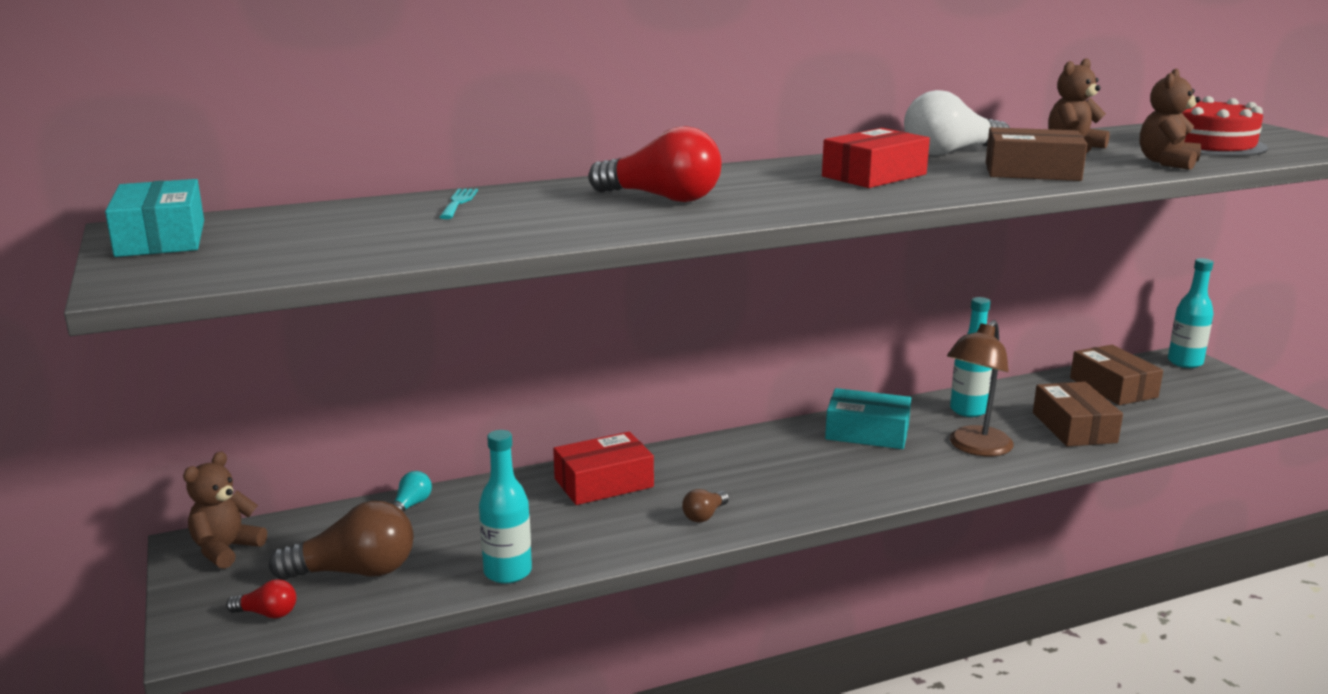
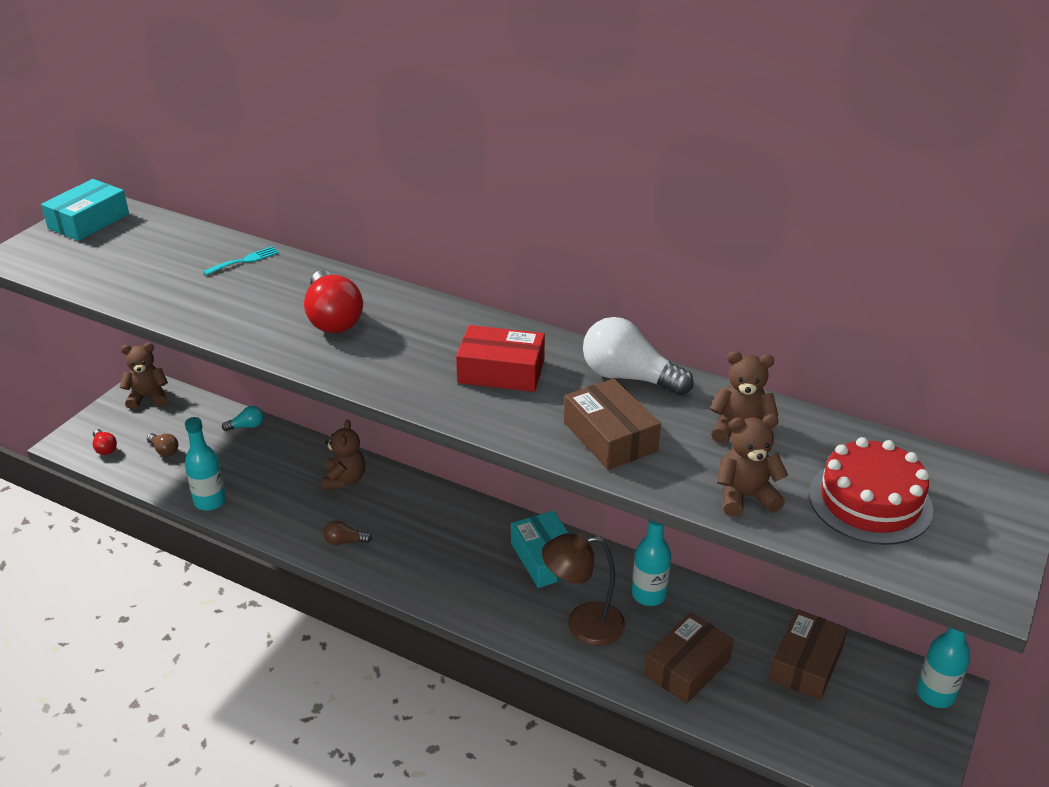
camera: 50 degrees right, 15 degrees up
(354, 572) = (164, 450): brown light bulb -> brown light bulb, size x0.48
(604, 483) = (344, 480): red box -> brown teddy bear

